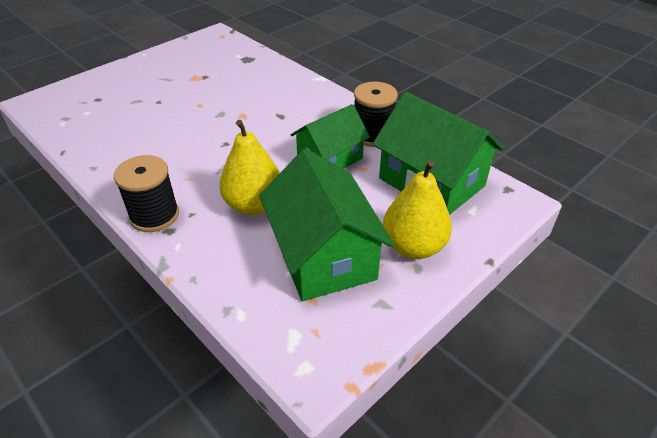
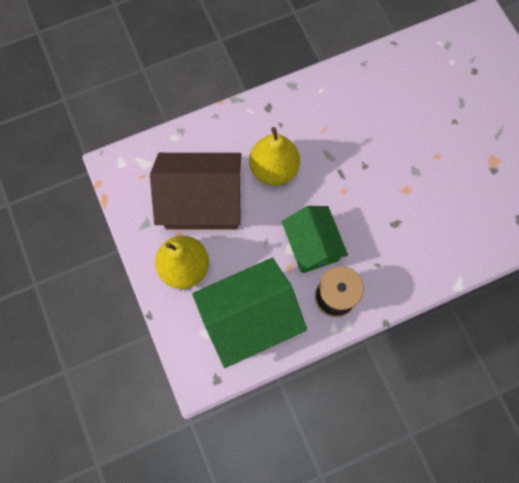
camera: 110 degrees right, 30 degrees up
(154, 215) = (288, 100): black spool -> none
(324, 255) = (202, 202): green house -> brown house

